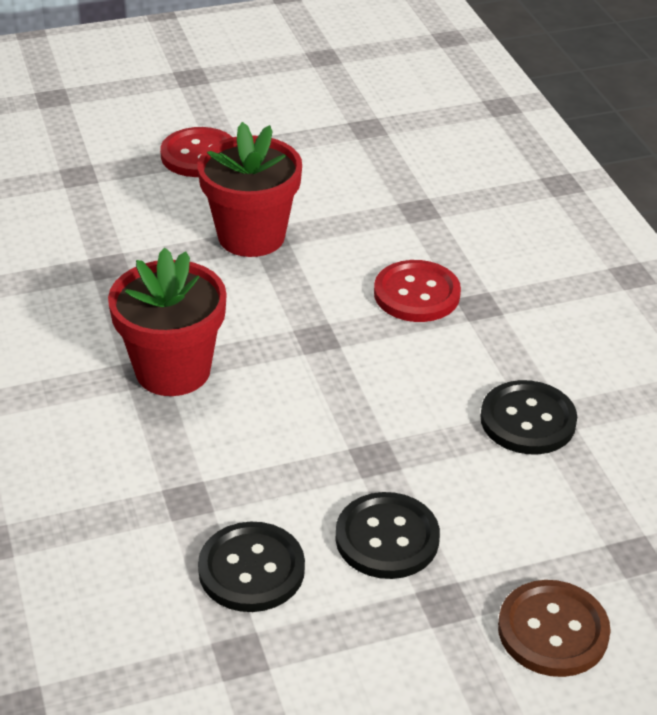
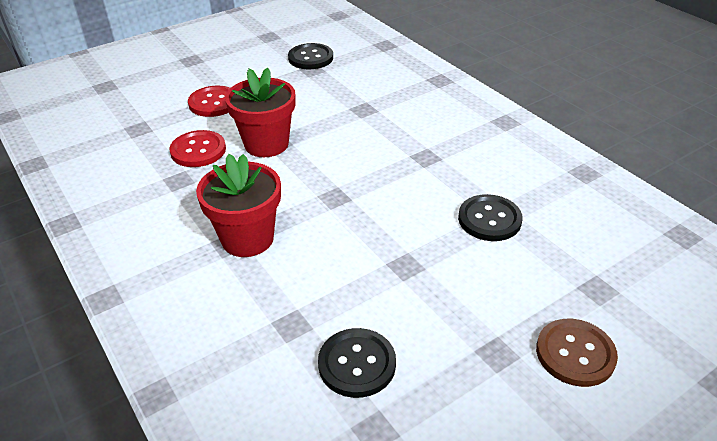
camera: 15 degrees left, 0 degrees up
(387, 538) = (438, 318): black button -> black button (310, 58)
(416, 294) = (385, 158): red button -> red button (198, 150)

